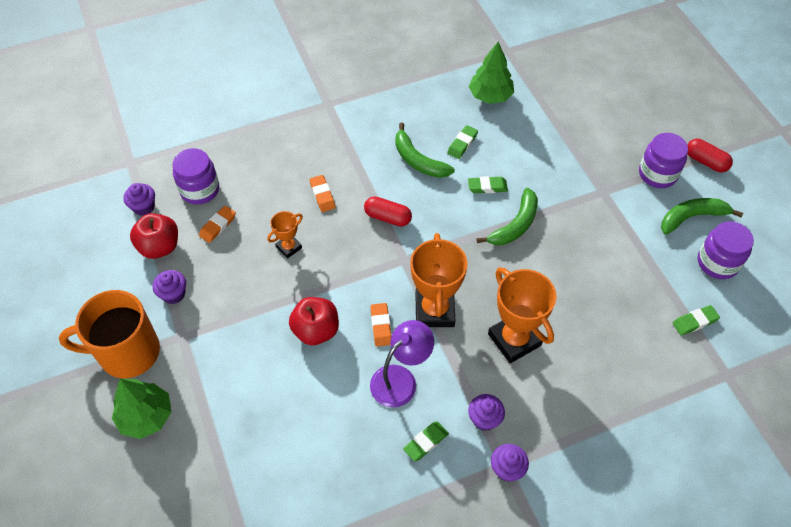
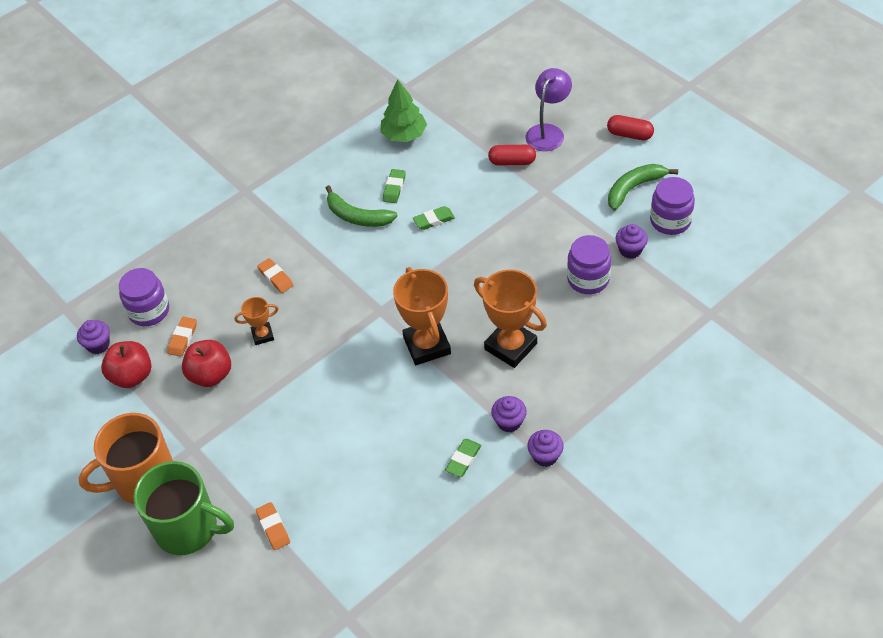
camera: 15 degrees left, 5 degrees down
(146, 416) = (188, 528): green tree -> green mug
(173, 294) = (166, 414): purple cupcake -> purple cupcake (630, 250)
(289, 247) = (262, 335): orange trophy -> orange trophy turned 45 degrees clockwise
(316, 330) = (321, 400): red apple -> red apple (211, 375)
(381, 326) = (381, 375): orange eraser -> orange eraser (273, 527)
(387, 217) = (348, 277): red capsule -> red capsule (512, 162)
(400, 379) = (418, 415): purple lamp -> purple lamp (548, 132)
(515, 225) = (473, 246): green banana -> none
(657, 174) = (589, 159): purple jar -> purple jar (588, 279)
(694, 322) = (667, 278): green eraser -> none

